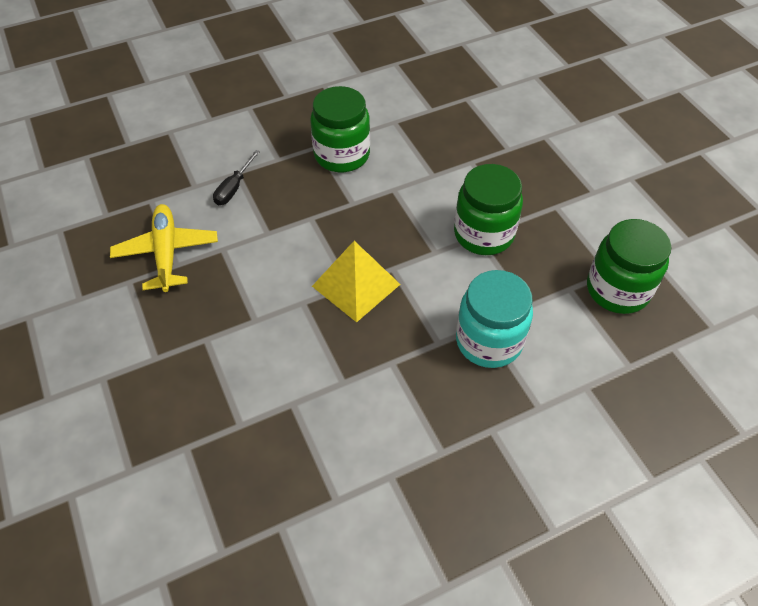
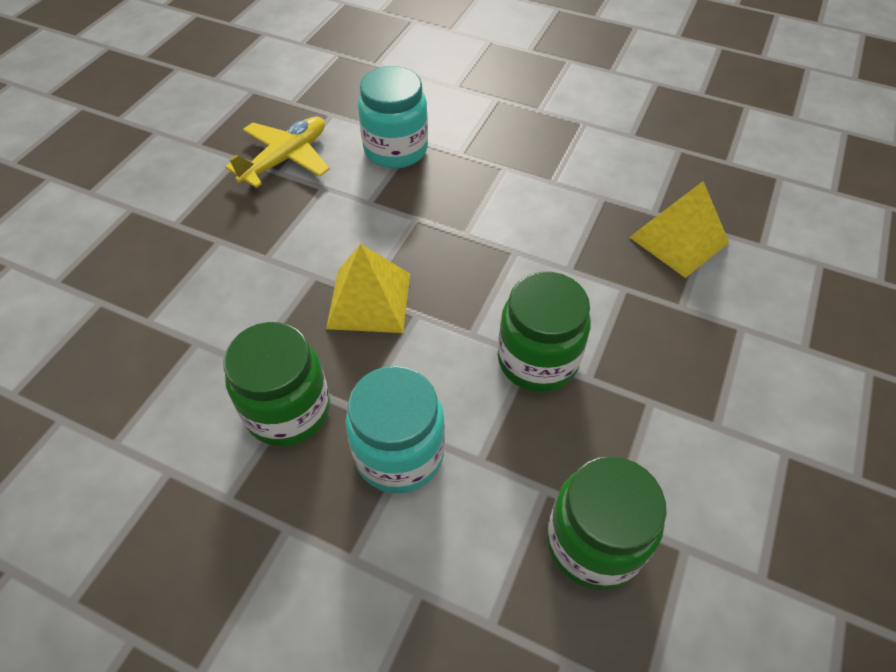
camera: 50 degrees right, 0 degrees up
(234, 188) = (396, 150): black screwdriver -> turquoise jar
(342, 155) = (514, 189): green jar -> green jar (288, 410)
(462, 115) = (679, 240): none -> yellow pyramid

